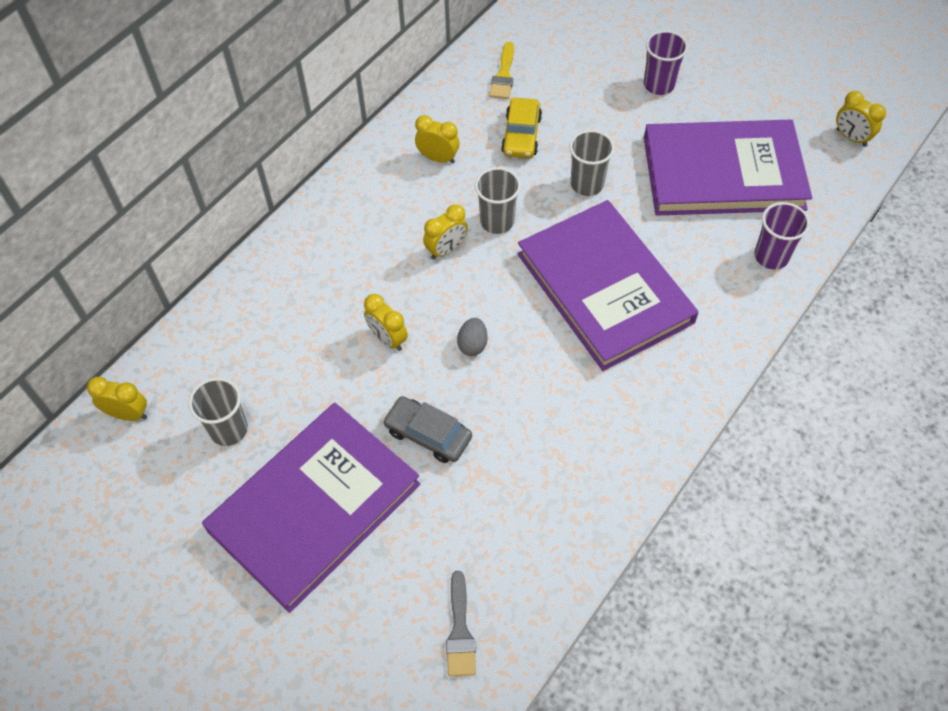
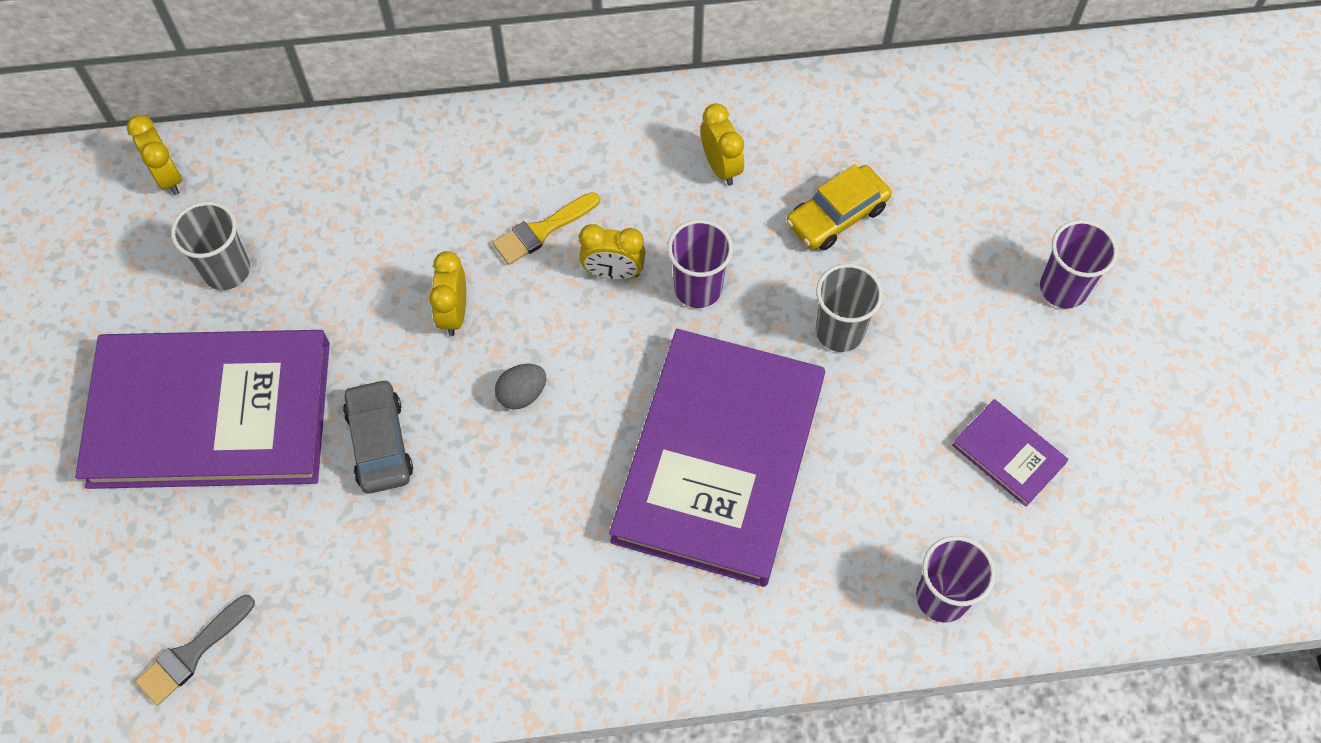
camera: 45 degrees right, 5 degrees up
(497, 221) = (698, 288): grey cup -> purple cup
(503, 75) = (900, 131): yellow brush -> yellow brush (542, 230)
(723, 172) = (1008, 454): purple book -> purple book, size x0.41
(851, 137) = (1221, 553): yellow clock -> none

